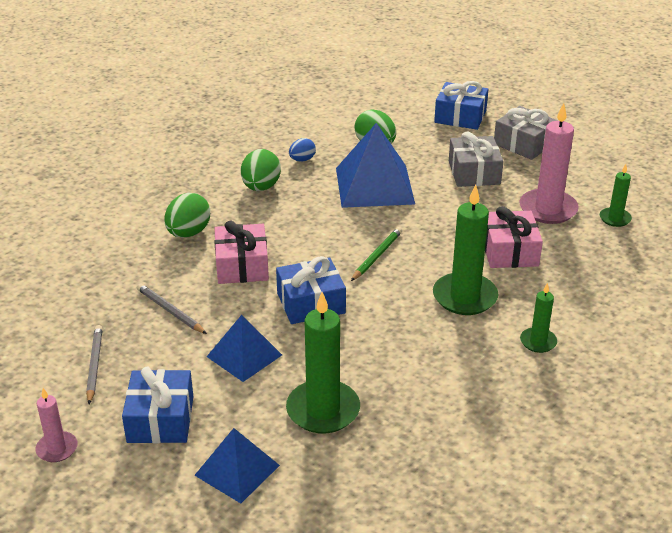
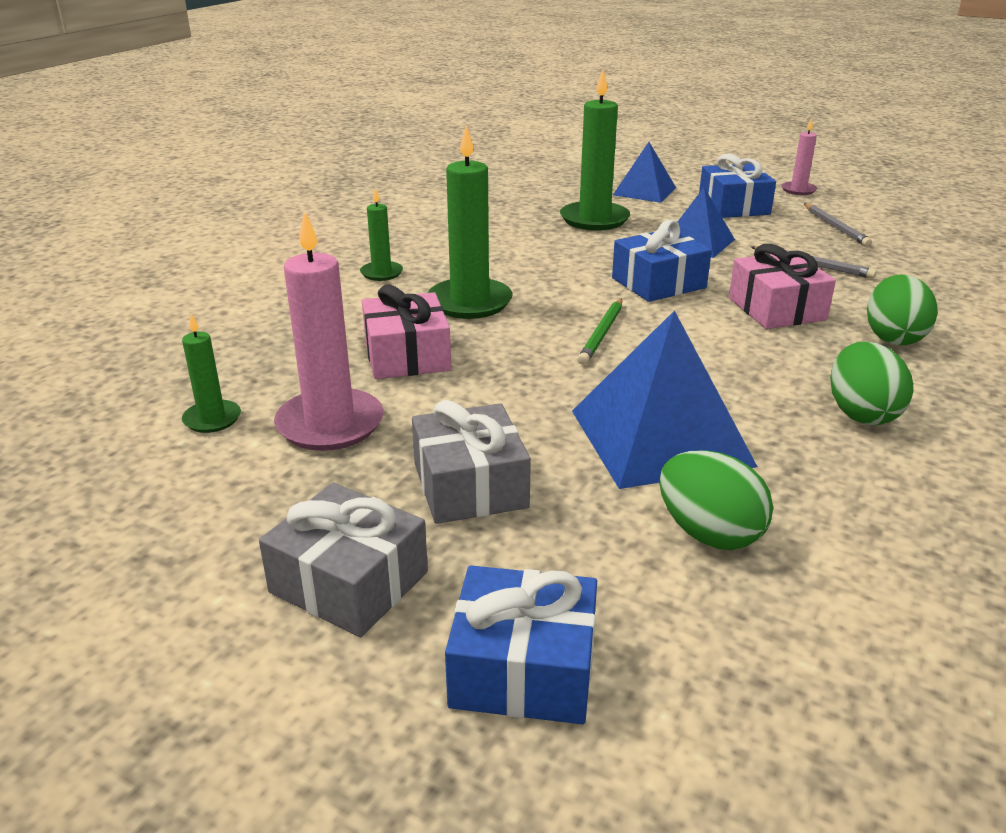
camera: 170 degrees right, 5 degrees down
(302, 160) = (839, 478): blue egg -> none

